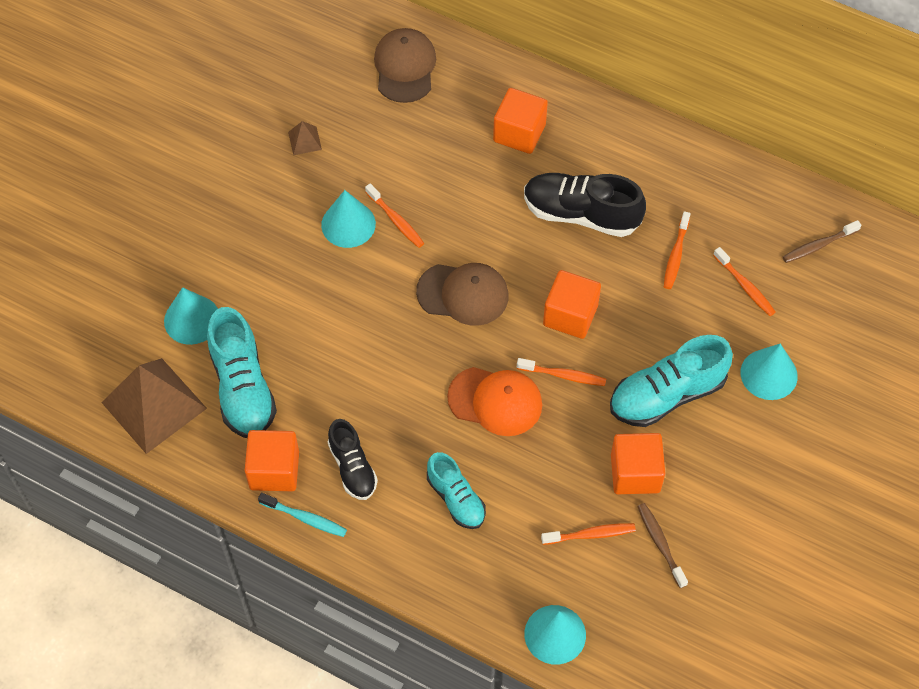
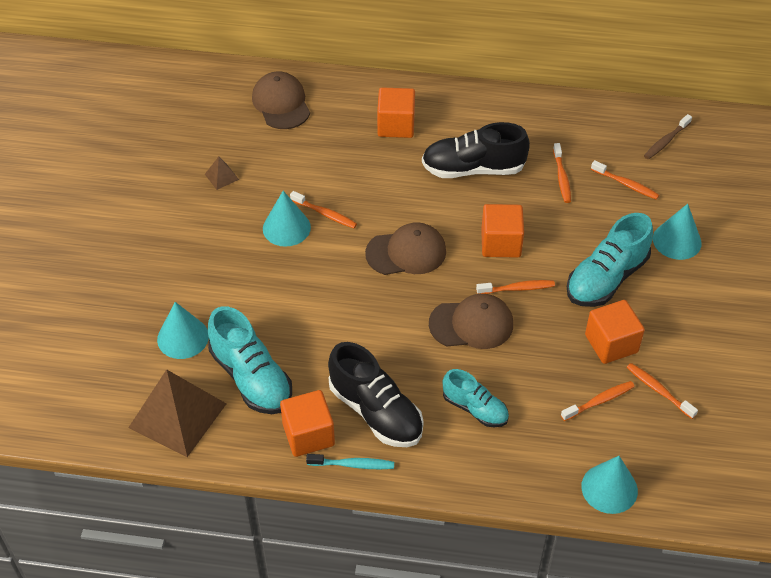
camera: 20 degrees left, 10 degrees down
(352, 467) = (375, 411): black shoe -> black shoe, size x1.62
(495, 401) = (471, 324): orange cap -> brown cap
(660, 543) = (658, 390): brown toothbrush -> orange toothbrush

